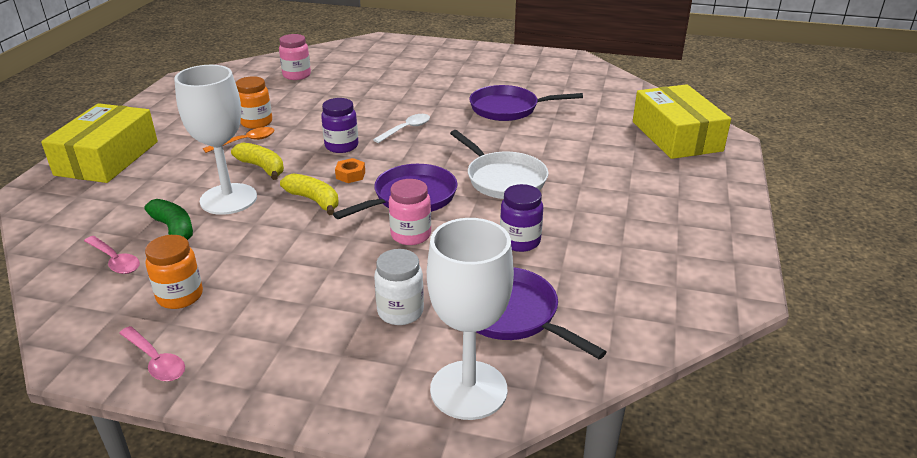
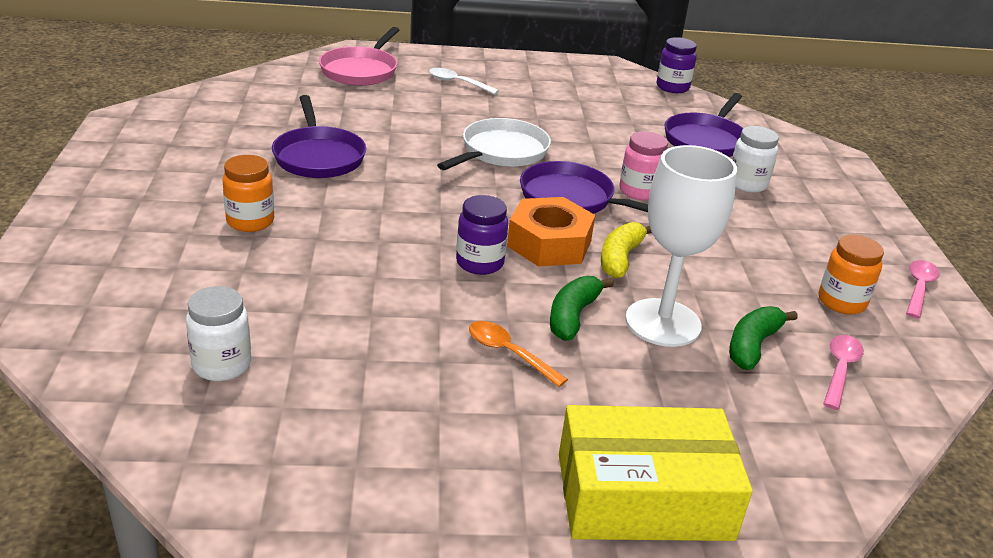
camera: 110 degrees left, 0 degrees up
(256, 122) = (440, 360): orange jar -> orange jar (250, 221)
(262, 167) = (573, 316): yellow banana -> green banana
(297, 75) = (222, 365): pink jar -> white jar
(350, 175) = (549, 243): orange nut -> orange nut, size x2.19
(406, 129) = (408, 221): white spoon -> white spoon (458, 83)
(468, 390) = (795, 151): white goblet -> none
(520, 241) = (607, 140): purple jar -> purple jar (672, 87)
(676, 136) = (361, 70): yellow box -> pink pan

